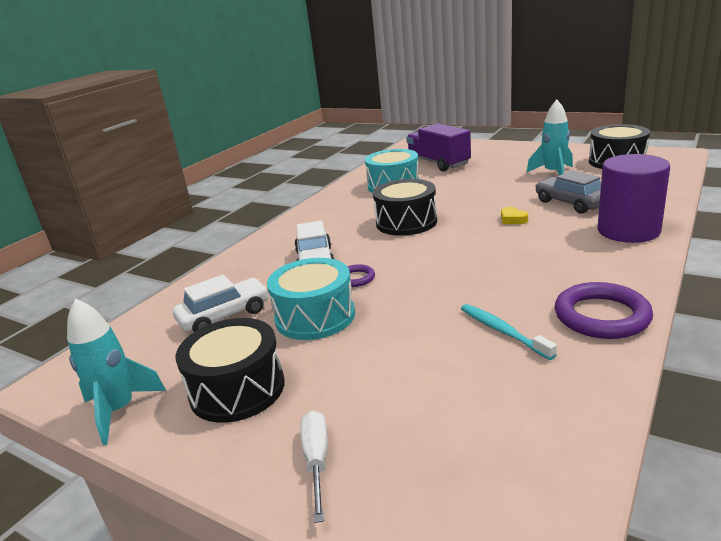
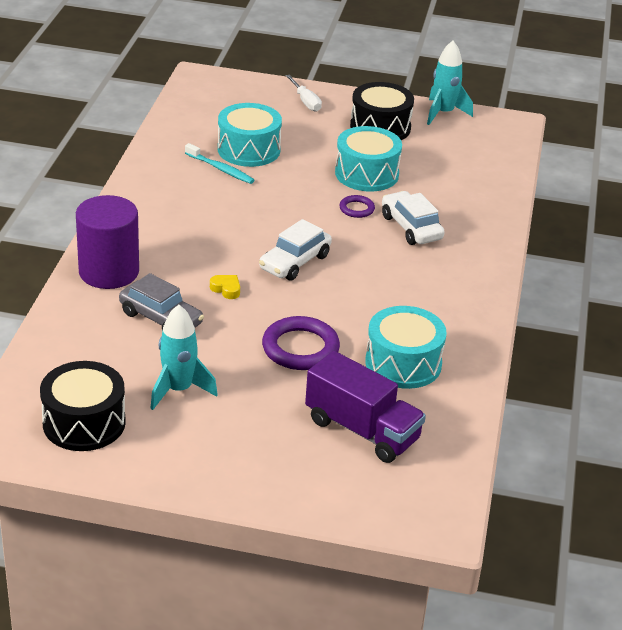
camera: 155 degrees right, 10 degrees up
(224, 316) = (442, 171): white car -> white car (295, 262)
(406, 222) = (346, 284): black drum -> none
(455, 360) = (249, 150): none -> turquoise drum
(601, 316) = (151, 183): purple ring -> purple ring (300, 348)

